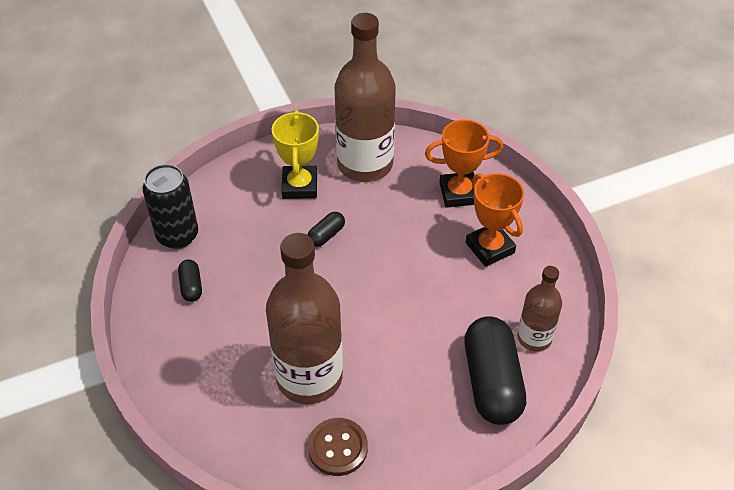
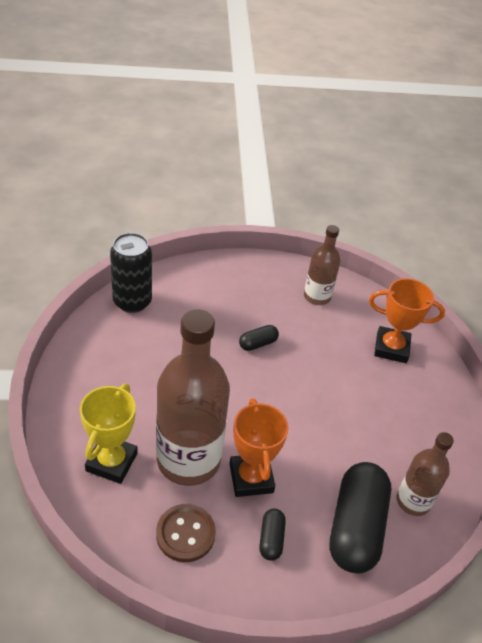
camera: 15 degrees right, 5 degrees down
(191, 286) = (123, 346): black capsule -> black capsule (271, 539)
(299, 186) = (252, 296): yellow trophy -> yellow trophy (111, 462)
(365, 164) = (317, 297): brown bottle -> brown bottle, size x0.54
(489, 248) = (401, 404): orange trophy -> orange trophy (251, 478)

